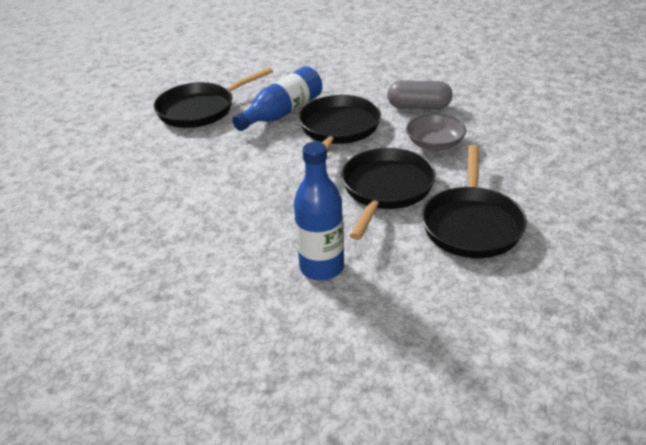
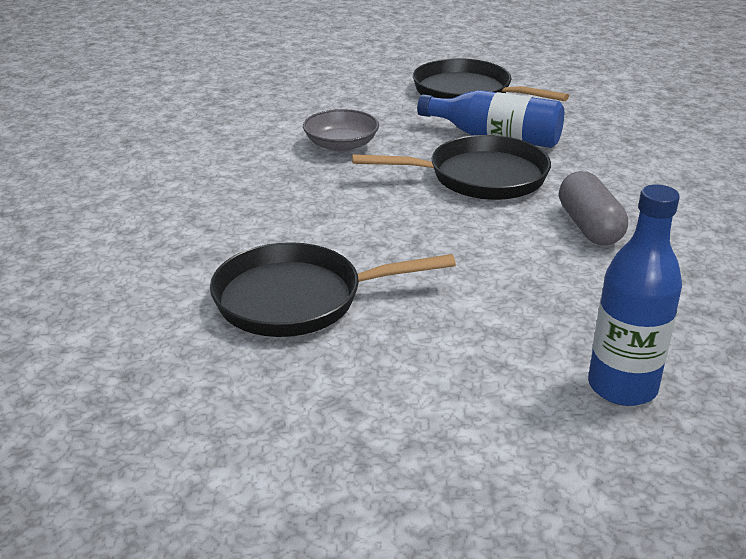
camera: 70 degrees right, 5 degrees down
(321, 268) = (184, 210): blue bottle -> blue bottle (622, 387)
(385, 190) = (352, 228): black pan -> none
(435, 143) = (490, 251): grey bowl -> grey bowl (341, 145)

